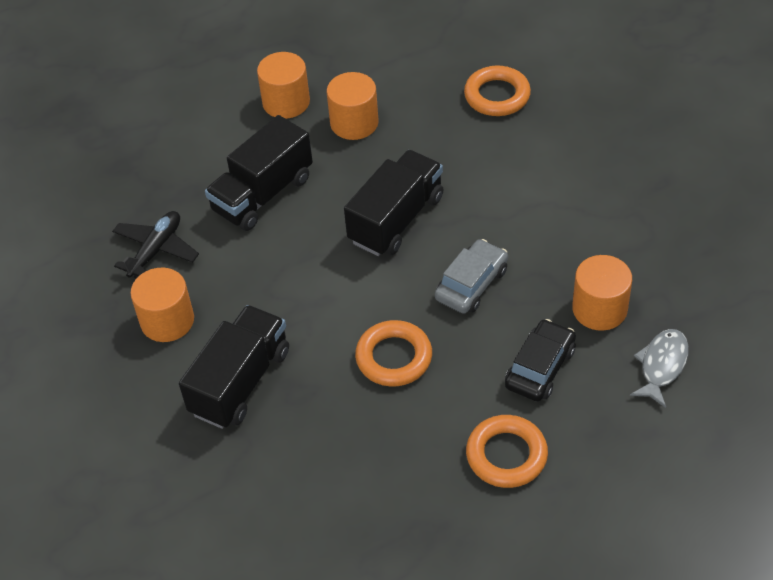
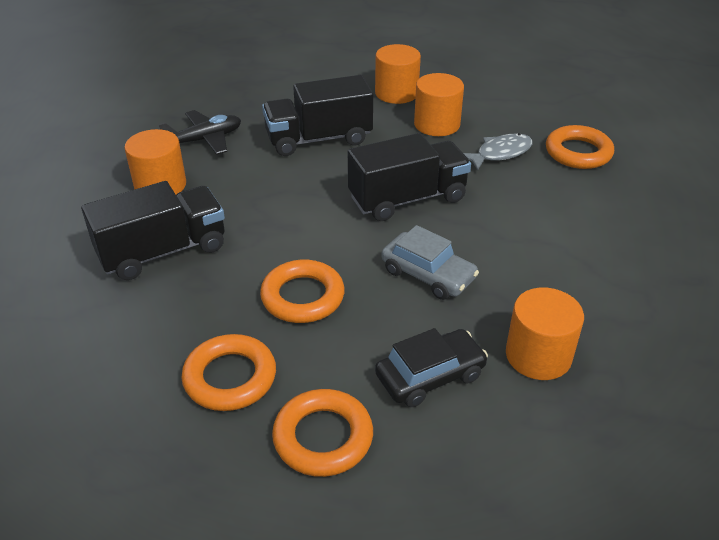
camera: 30 degrees right, 10 degrees down
(402, 452) = (230, 377): none -> orange ring
(471, 284) = (428, 274): grey car -> grey car turned 60 degrees clockwise
(662, 365) = (565, 444): grey fish -> grey fish (500, 153)

